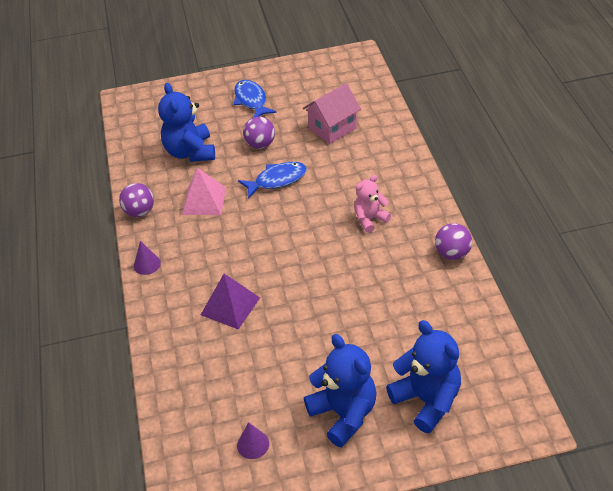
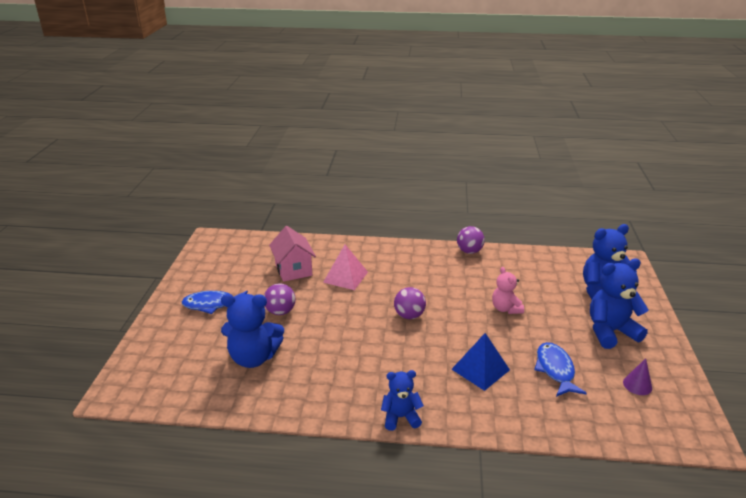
camera: 75 degrees left, 15 degrees down
(140, 212) = (318, 410): purple ball -> purple ball (409, 315)
(147, 264) = (400, 417): purple cone -> blue teddy bear
(204, 200) = (333, 361): pink pyramid -> pink pyramid (345, 277)
(230, 306) = (480, 369): purple pyramid -> blue pyramid
(277, 180) = (336, 312): blue fish -> blue fish (555, 370)
(370, 219) = (415, 276): pink teddy bear -> pink teddy bear (505, 309)

